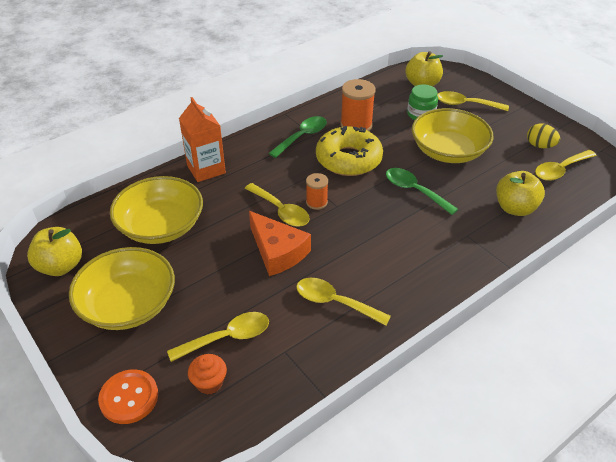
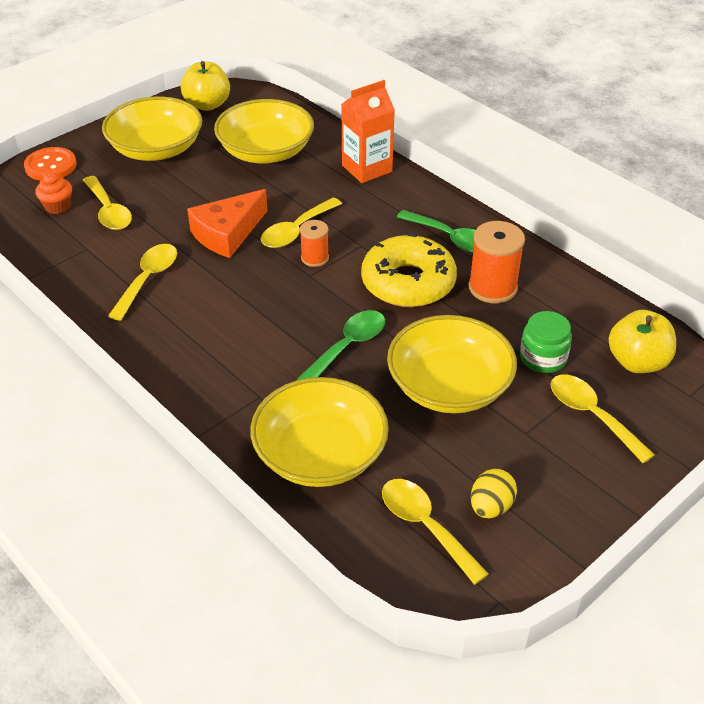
camera: 85 degrees right, 0 degrees up
(465, 104) = (591, 415): yellow spoon -> yellow spoon turned 45 degrees counterclockwise
(515, 208) = (320, 454): yellow apple -> yellow bowl

